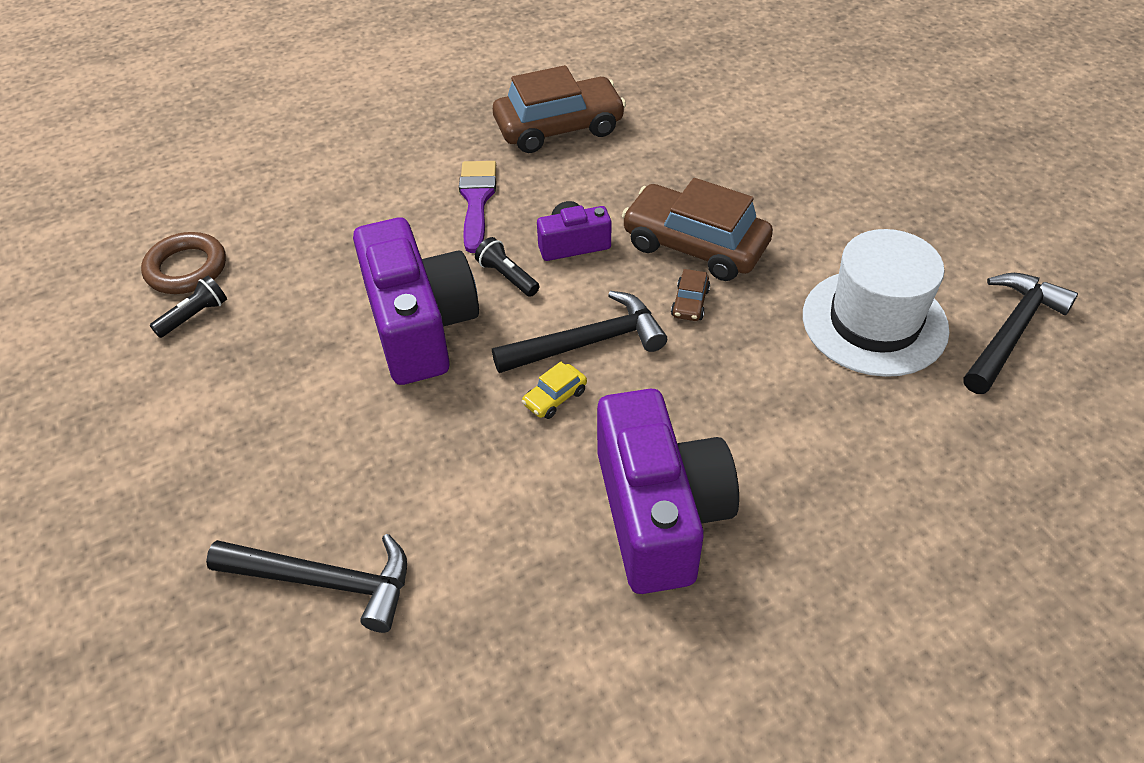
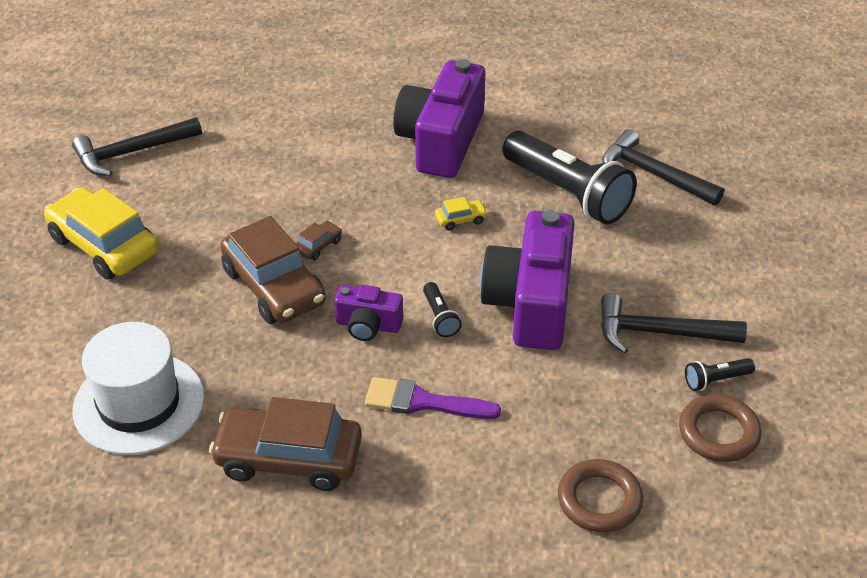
camera: 155 degrees left, 5 degrees down
(287, 183) = (599, 500): none -> brown ring
(438, 494) = (568, 193): none -> black flashlight
(476, 200) = (422, 402): purple brush -> purple brush turned 75 degrees clockwise
(587, 342) = (413, 245): black hammer -> black hammer (660, 333)
(874, 322) = (208, 188): white hat -> white hat (139, 403)
(899, 222) = (104, 245): none -> yellow car

